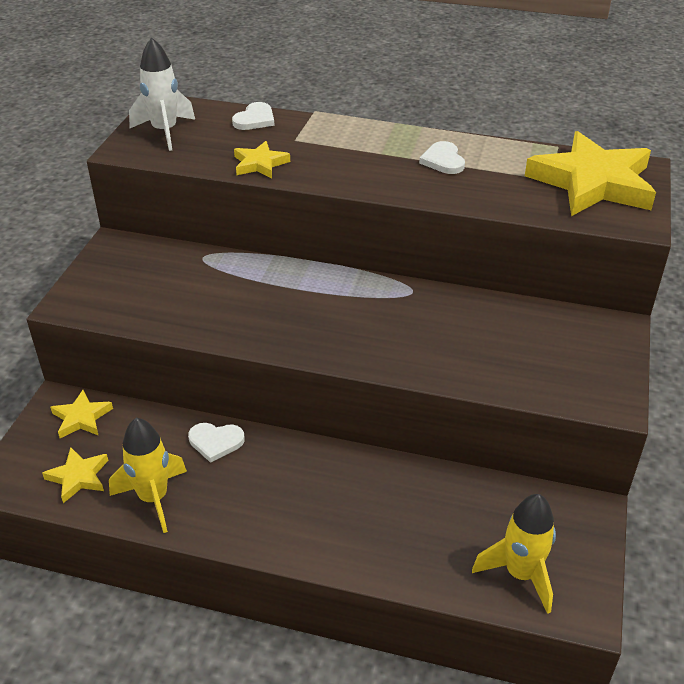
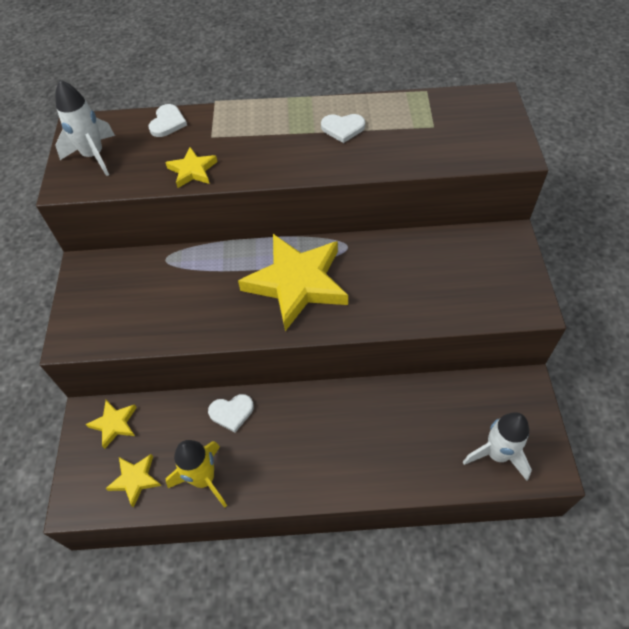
camera: 15 degrees left, 15 degrees up
(443, 160) = (343, 128): white heart -> white heart turned 60 degrees counterclockwise
(520, 574) = (497, 454): yellow rocket -> white rocket
(592, 182) = (467, 122): yellow star -> yellow star (296, 283)

